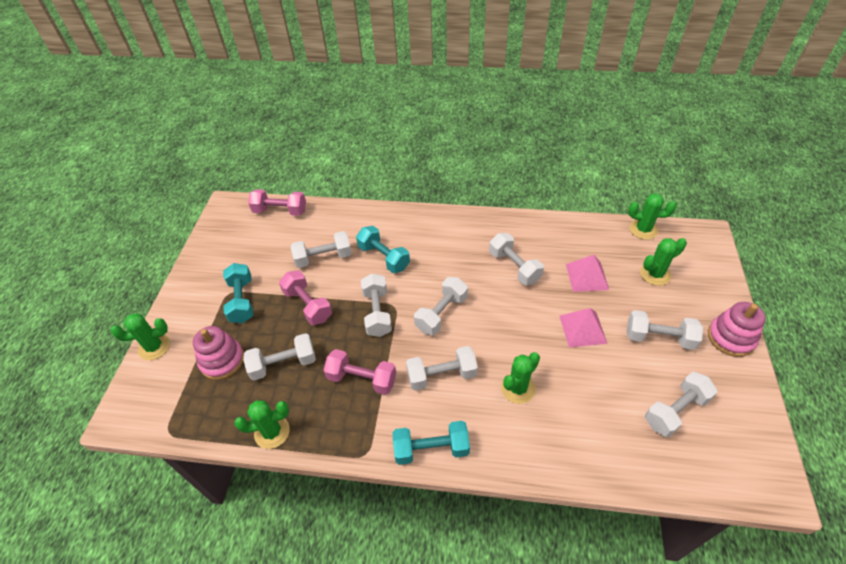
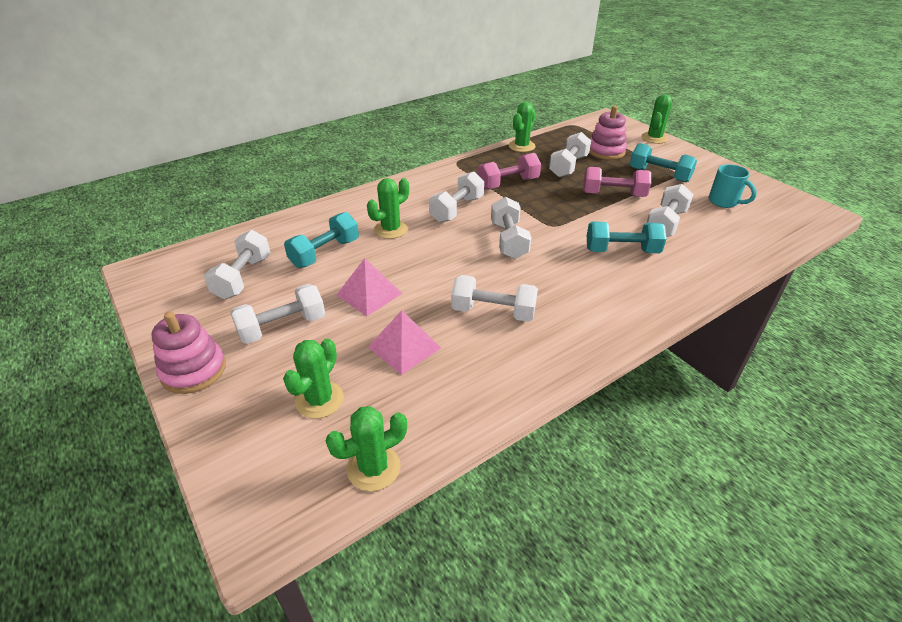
camera: 135 degrees right, 10 degrees down
(257, 248) = (724, 202): none -> turquoise mug
(280, 211) = (776, 233): pink dumbbell -> none
(377, 313) = (558, 216): white dumbbell -> none
(431, 449) = (419, 180): turquoise dumbbell -> turquoise dumbbell (325, 253)
(518, 388) = (391, 229): green cactus -> green cactus turned 45 degrees clockwise

